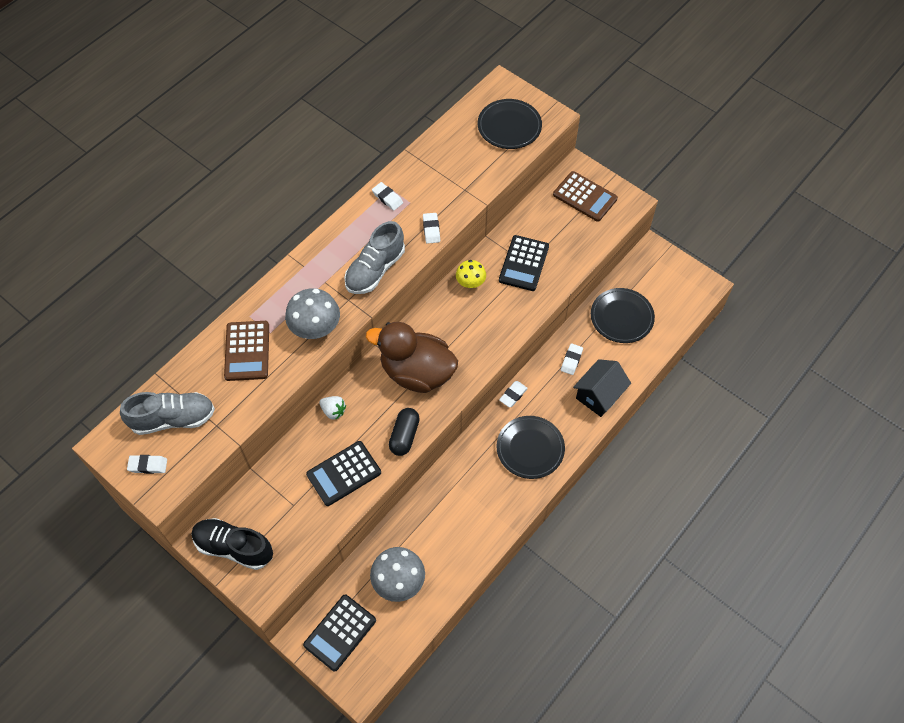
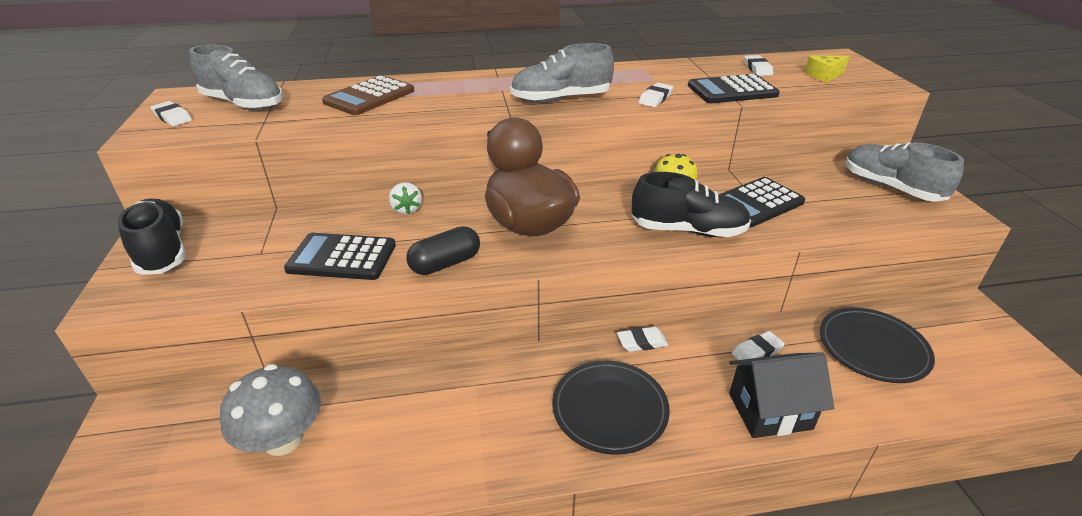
camera: 40 degrees right, 25 degrees down
(315, 328) = (448, 107): grey mushroom -> none
(340, 632) = (155, 443): black calculator -> black calculator (732, 90)
(387, 198) = (634, 71): white eraser -> white eraser (757, 69)
(505, 316) = (688, 230): none -> black shoe
(509, 126) = (824, 75): black plate -> yellow cheese
(585, 197) = (891, 188): brown calculator -> grey shoe

